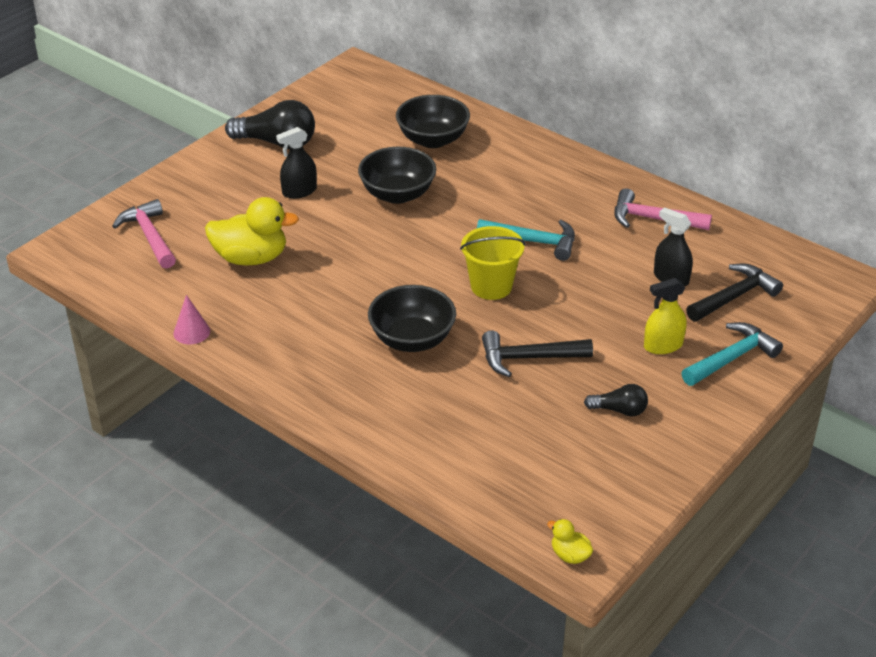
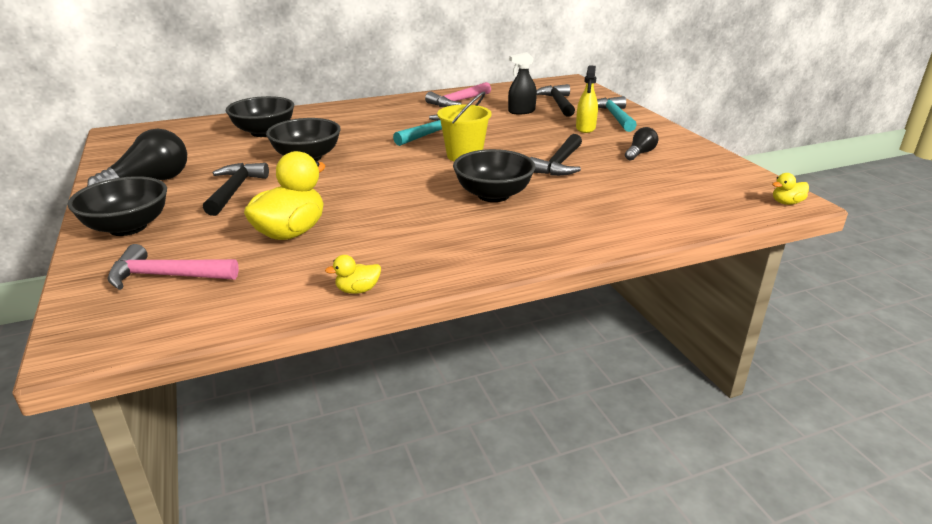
camera: 60 degrees left, 10 degrees down
(191, 332) = (358, 290): pink cone -> yellow duck
(200, 178) = (128, 227): none -> black bowl
(299, 191) = (235, 190): black spray bottle -> black hammer

